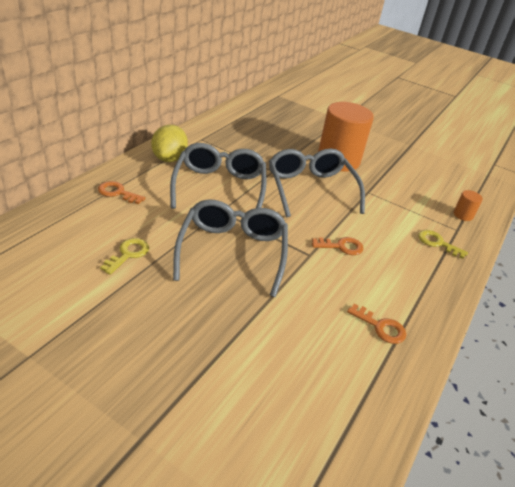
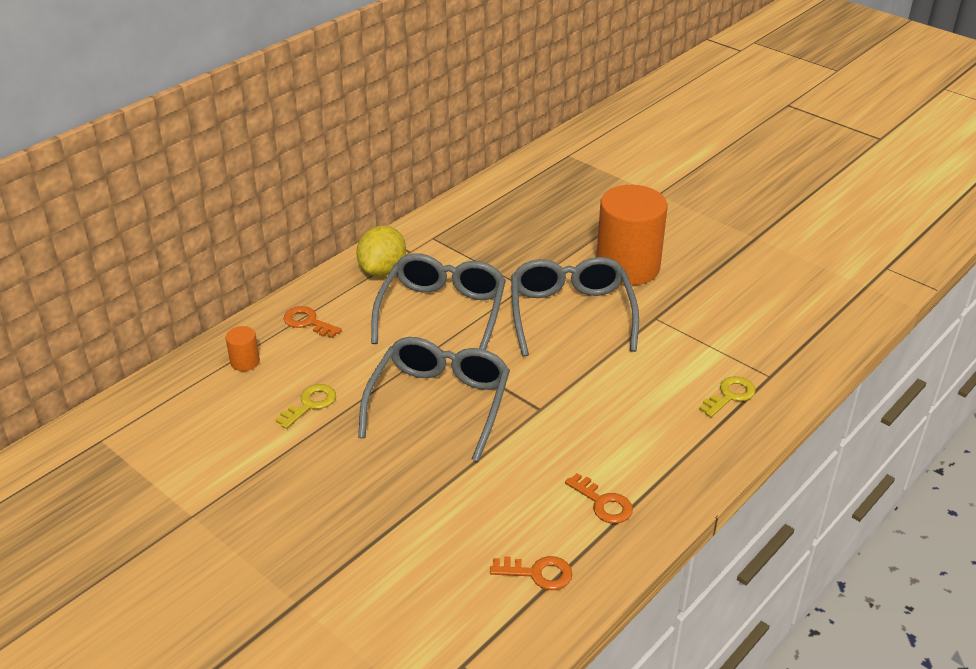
camera: 15 degrees right, 0 degrees up
(341, 246) = (587, 398): orange key -> orange key (538, 573)
(437, 243) = (730, 395): yellow key -> yellow key turned 90 degrees clockwise
(463, 215) = (790, 354): orange cylinder -> orange cylinder (245, 362)

